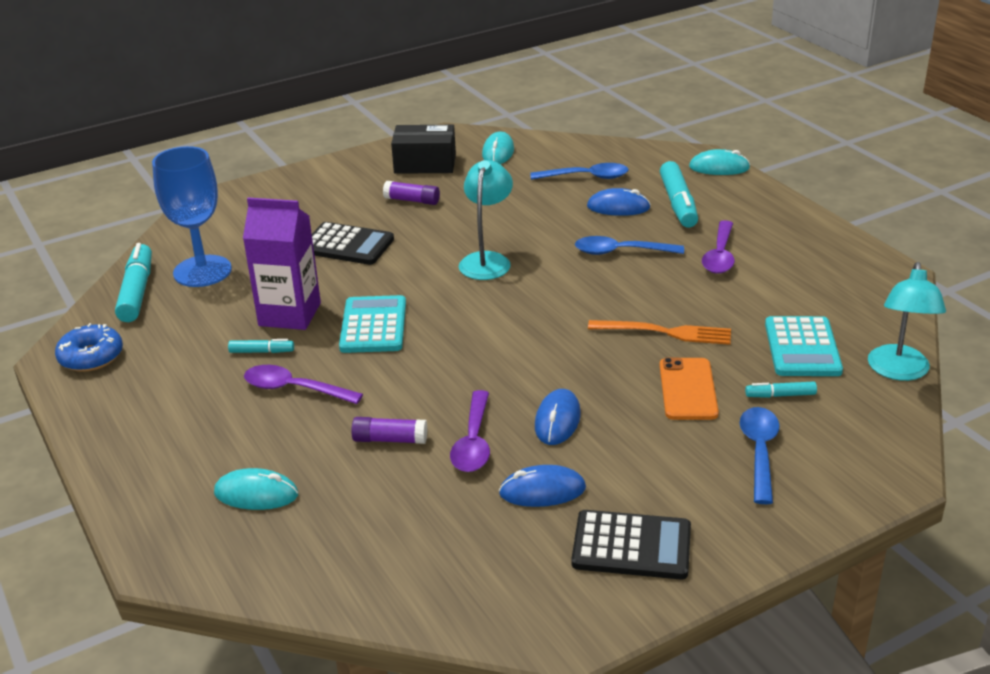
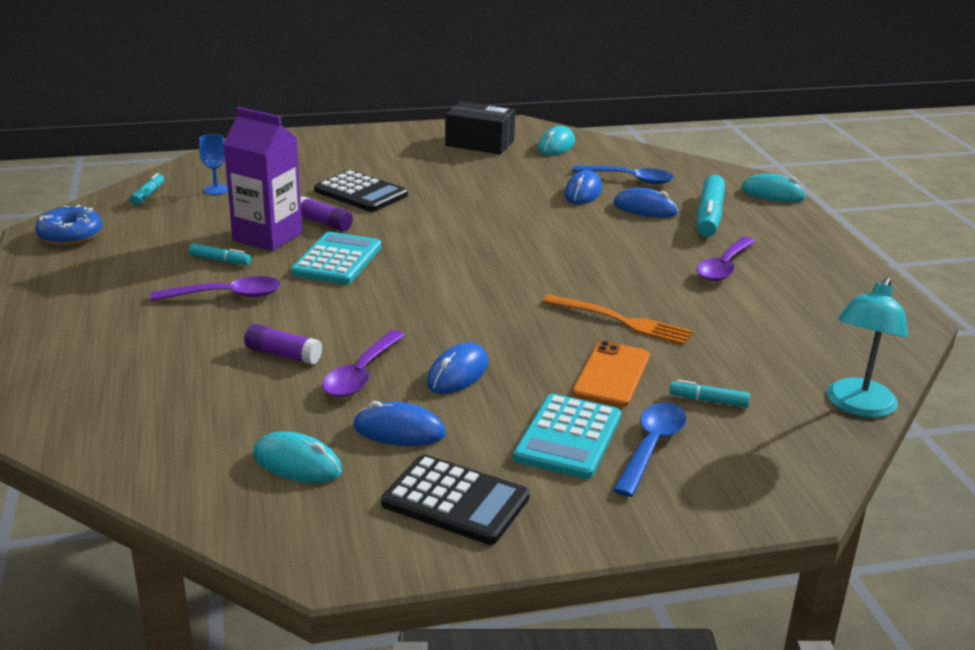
camera: 15 degrees right, 5 degrees down
(137, 292) = (148, 194): turquoise marker -> turquoise marker, size x0.51
(202, 271) = (216, 189): blue goblet -> blue goblet, size x0.45
(256, 494) = (127, 372): turquoise mouse -> turquoise mouse (297, 463)
(294, 389) = (226, 295): purple spoon -> purple spoon turned 135 degrees clockwise
(412, 200) = (446, 169): purple glue stick -> purple glue stick (323, 223)
(487, 260) = (483, 228): turquoise lamp -> none
(553, 200) = (583, 192): none -> blue mouse
(621, 252) = (622, 245): blue spoon -> none
(802, 348) = (761, 363): turquoise calculator -> turquoise calculator (568, 438)

